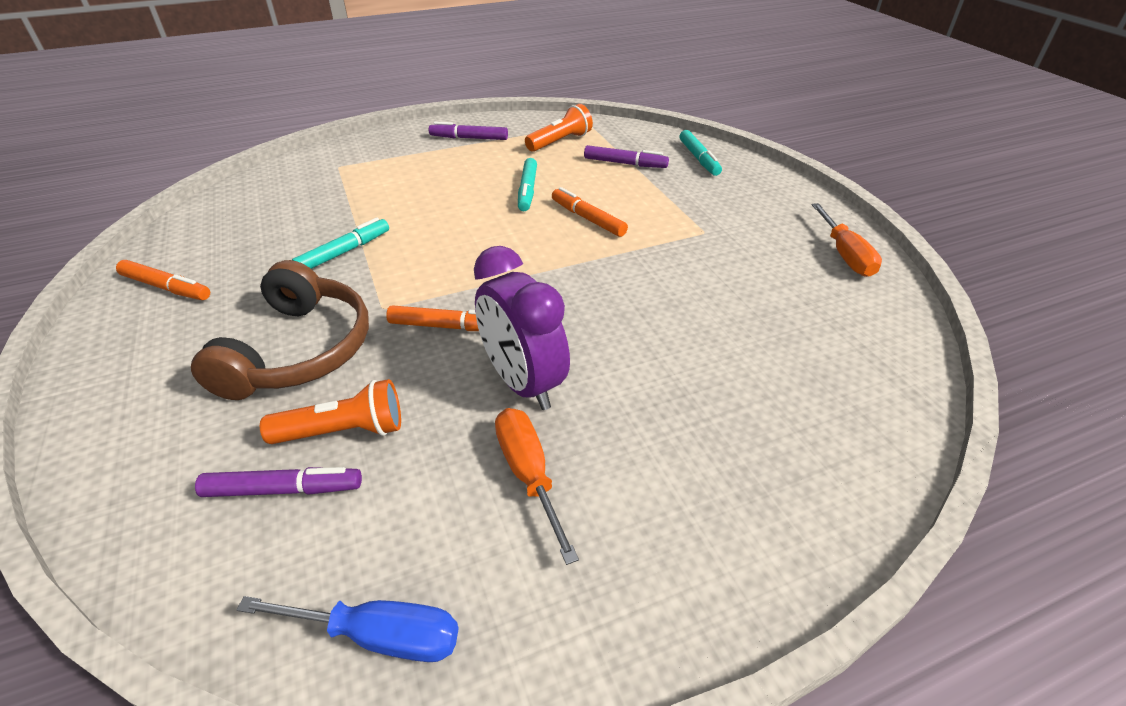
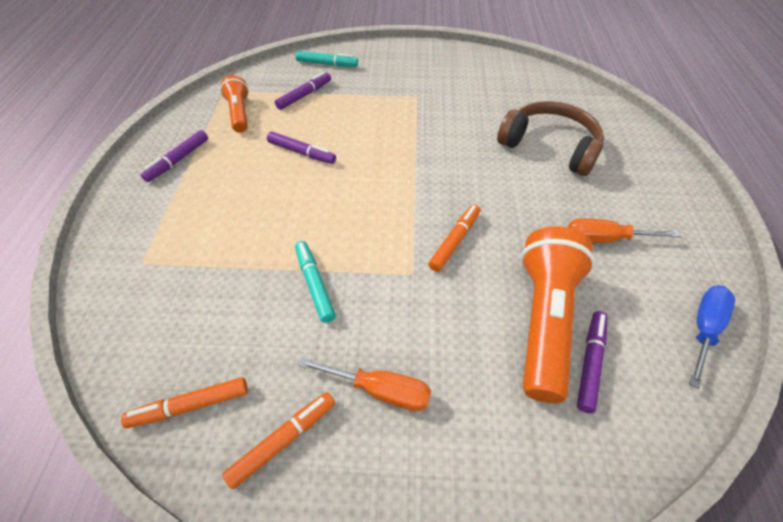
camera: 65 degrees left, 10 degrees up
(299, 350) = (442, 335): brown headphones -> brown headphones (550, 146)
(344, 431) = (543, 320): orange flashlight -> orange flashlight, size x1.76
(523, 383) = (529, 220): purple clock -> none
(527, 190) = (301, 153): turquoise marker -> purple marker
(588, 218) = (365, 136): orange marker -> orange marker (190, 406)
(845, 255) = (471, 60): orange screwdriver -> orange screwdriver (380, 390)

